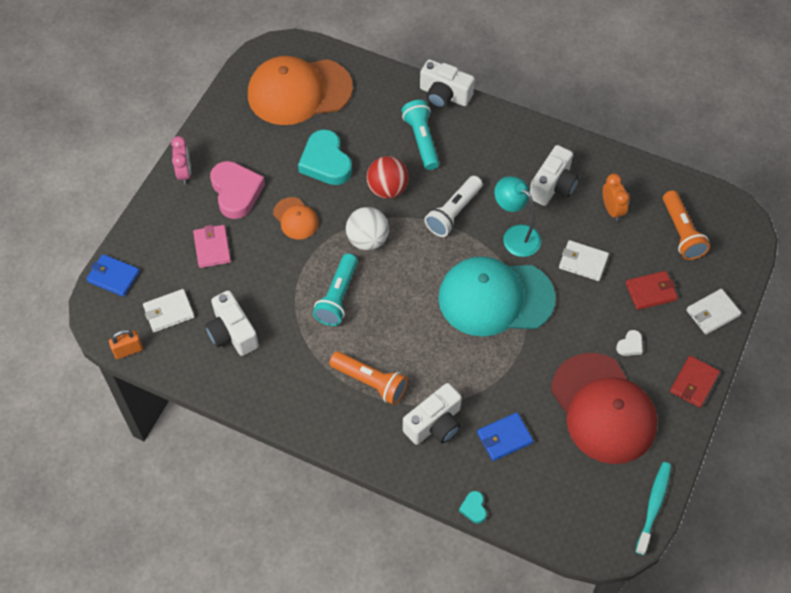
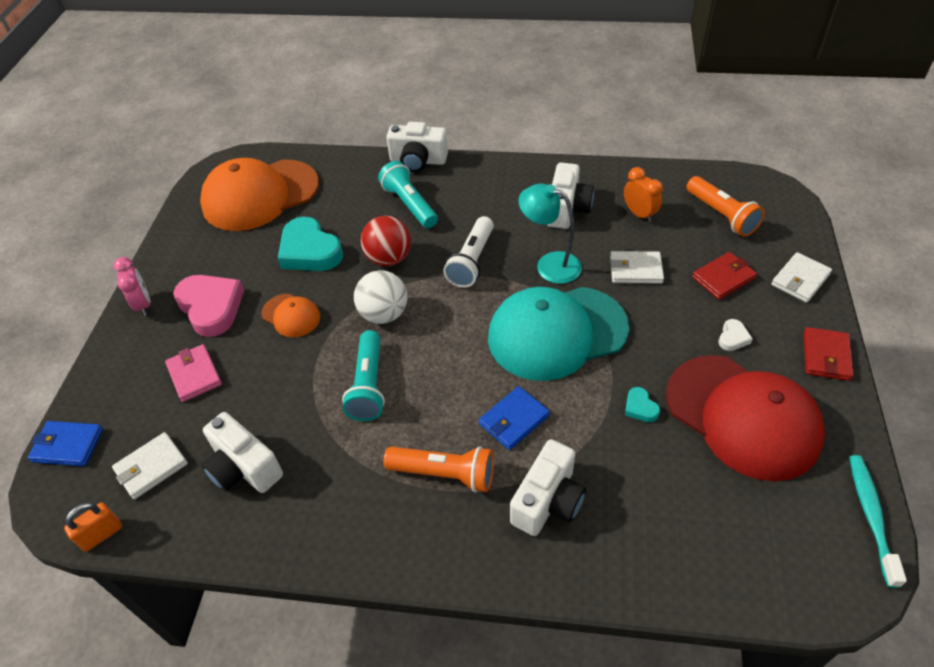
camera: 15 degrees left, 10 degrees down
(473, 508) = (648, 599): turquoise heart -> turquoise heart (640, 407)
(504, 438) = (643, 490): blue wallet -> blue wallet (514, 420)

